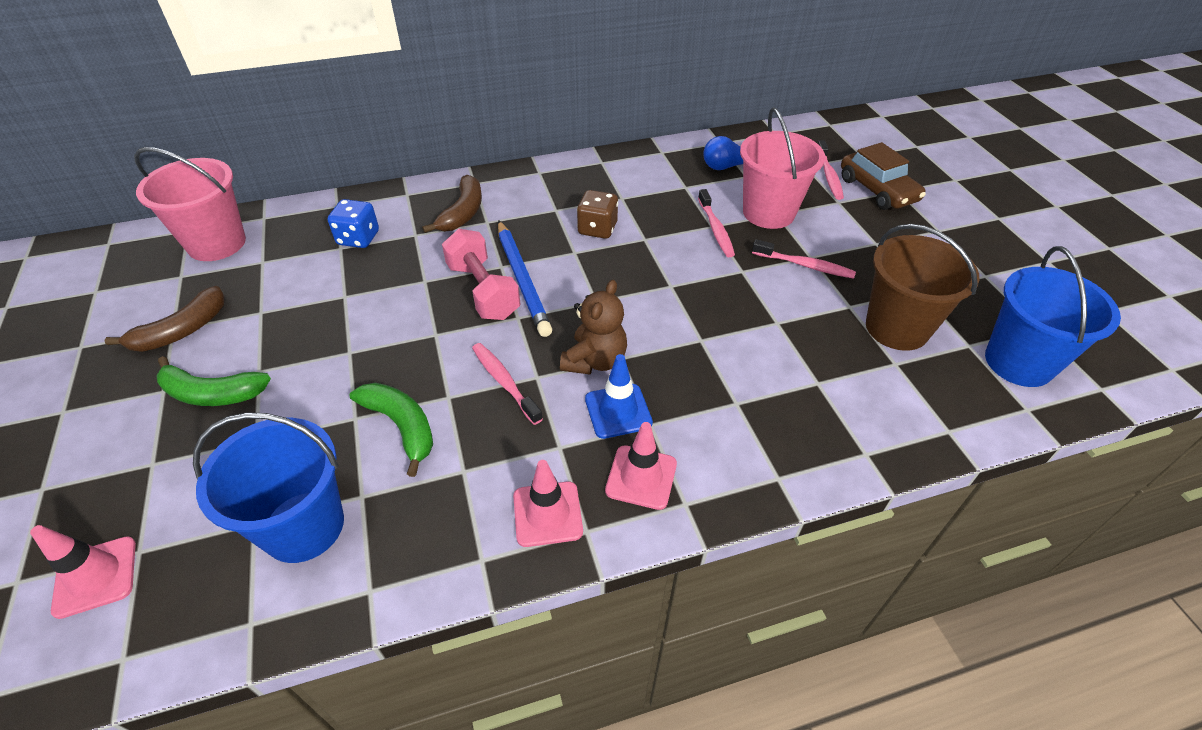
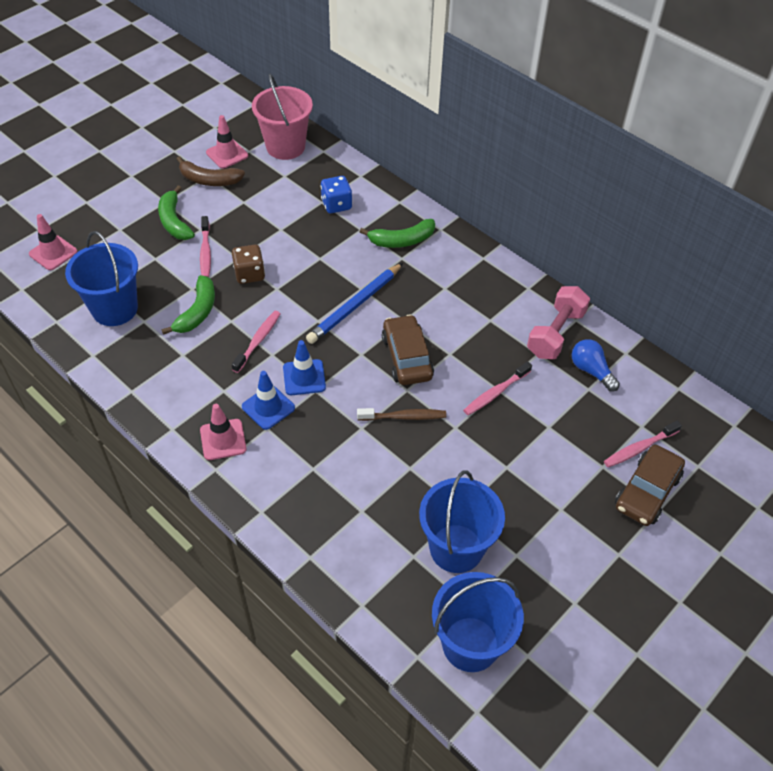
camera: 60 degrees right, 5 degrees up
(463, 212) = (402, 240): brown banana -> green banana
(483, 291) = (330, 291): pink dumbbell -> pink dumbbell (556, 333)
(547, 514) = (174, 406): pink traffic cone -> pink traffic cone (227, 154)
(595, 361) = (304, 377): brown teddy bear -> blue traffic cone
(597, 229) = (440, 321): brown dice -> brown dice (249, 274)
(627, 269) = (407, 357): none -> brown car
(706, 301) = (404, 417): none -> brown toothbrush
(768, 213) = (545, 421): pink bucket -> none
(805, 265) = (492, 466): pink toothbrush -> pink toothbrush (205, 252)
(897, 328) = (456, 548): brown bucket -> blue bucket

